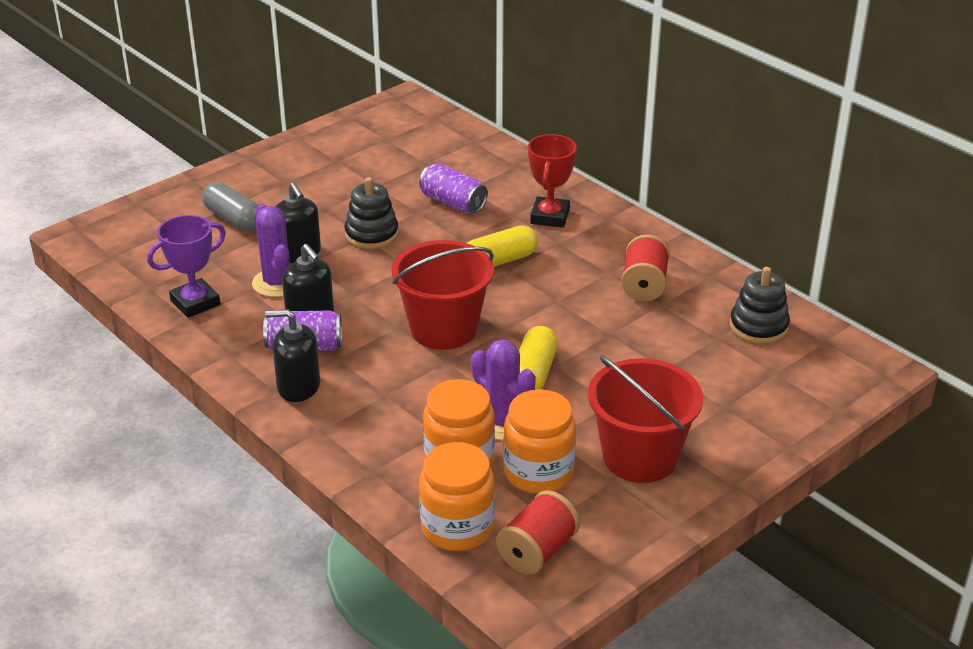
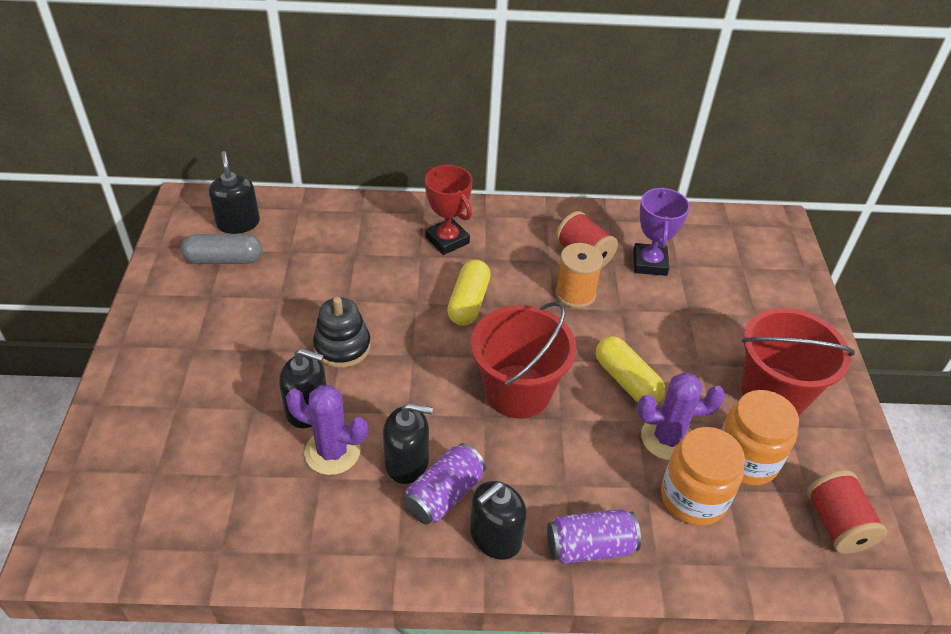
camera: 50 degrees left, 10 degrees up
(195, 303) = (289, 531): purple trophy -> purple trophy (649, 263)
(234, 219) = (199, 417): grey capsule -> grey capsule (224, 260)
(419, 129) = (238, 223): none -> black soap dispenser
(453, 203) = (362, 274): purple can -> purple can (590, 546)
(457, 528) = (773, 555): orange jar -> none
(590, 303) = (575, 294): none -> orange spool
(758, 327) = (686, 239): black stacking toy -> none

